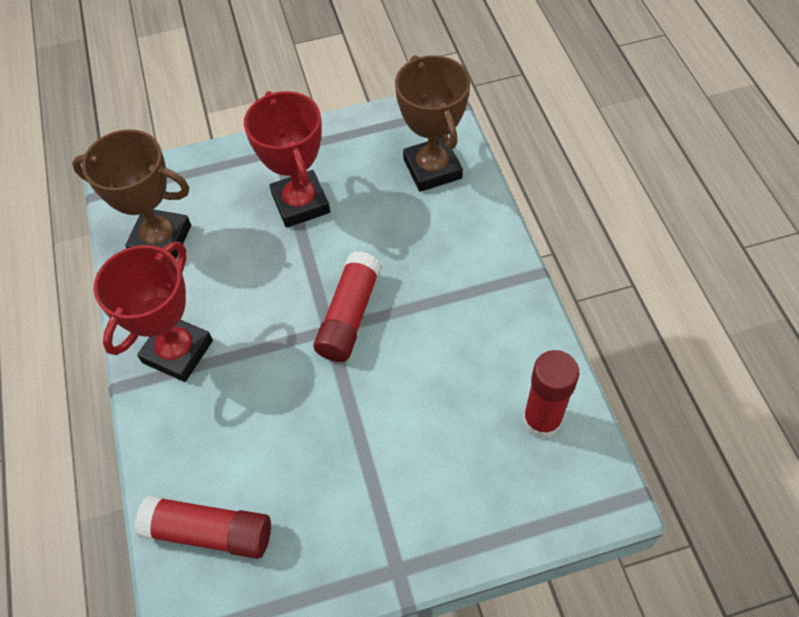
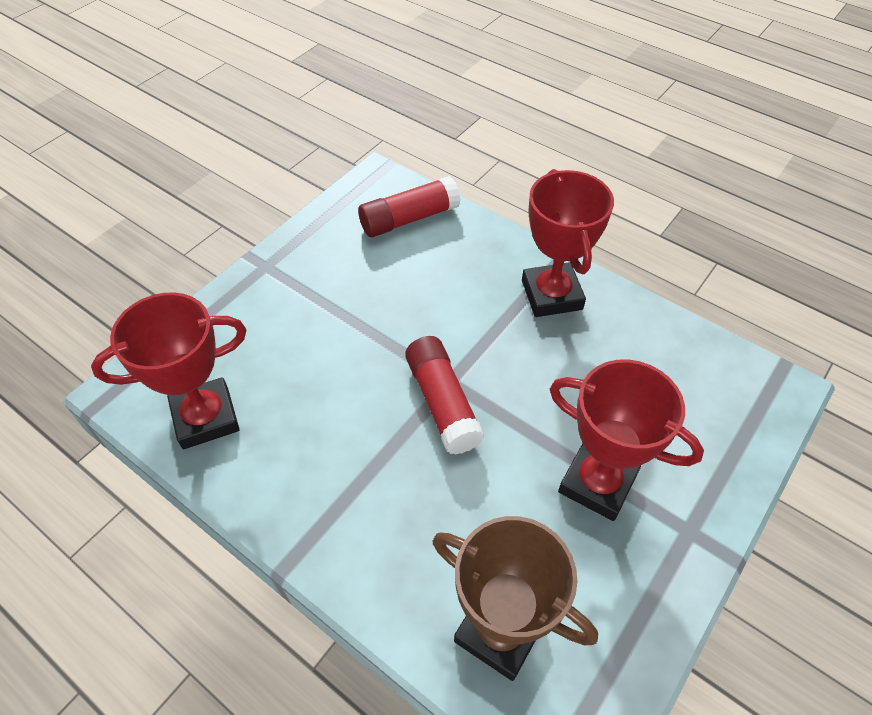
camera: 140 degrees right, 5 degrees down
(161, 240) = (676, 364): brown trophy -> none
(541, 420) = (206, 417): red glue stick -> red trophy

